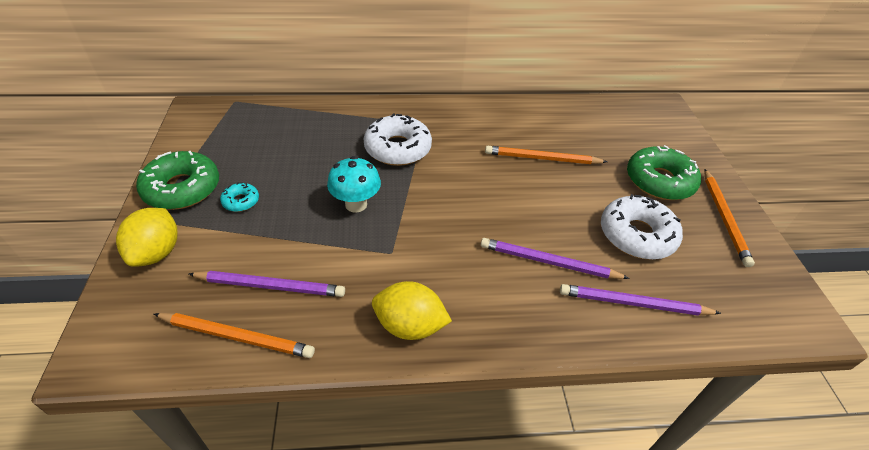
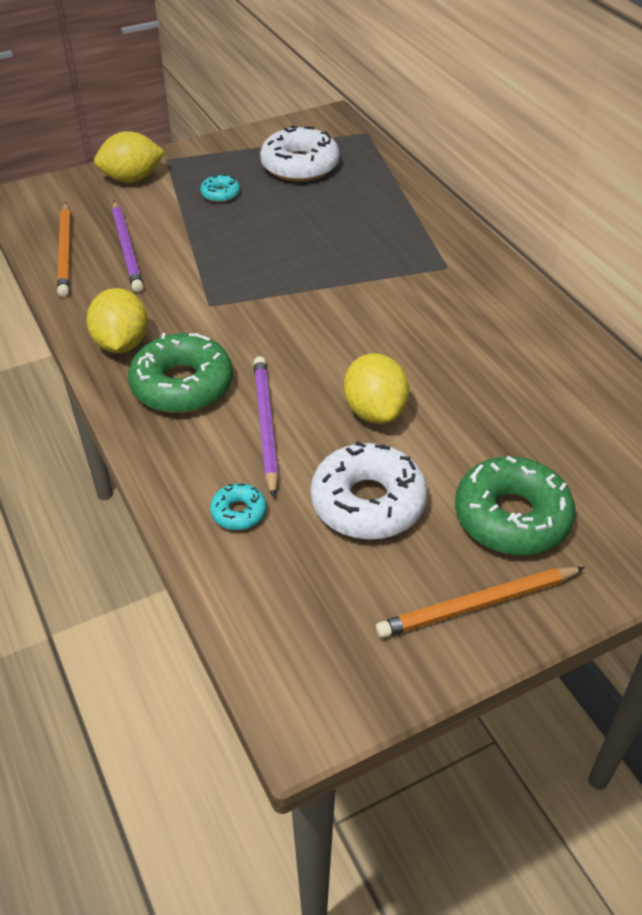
camera: 70 degrees right, 0 degrees up
(182, 189) = (215, 158): green donut -> green donut (182, 385)
(356, 204) = (264, 261): turquoise mushroom -> none
(397, 148) = (380, 261): white donut -> white donut (300, 166)
(542, 158) = (462, 384): orange pencil -> none
(553, 204) = (374, 411): none -> yellow lemon
(633, 304) = (238, 512): purple pencil -> turquoise donut

